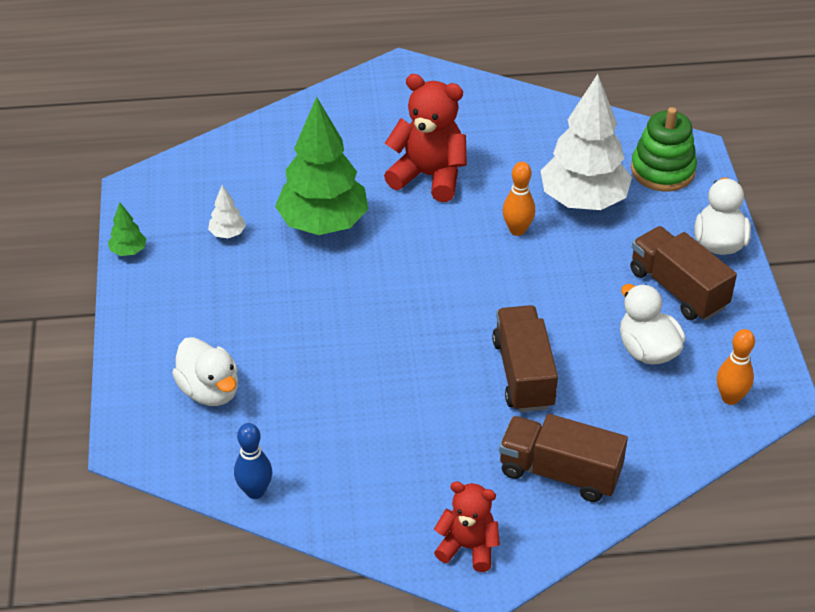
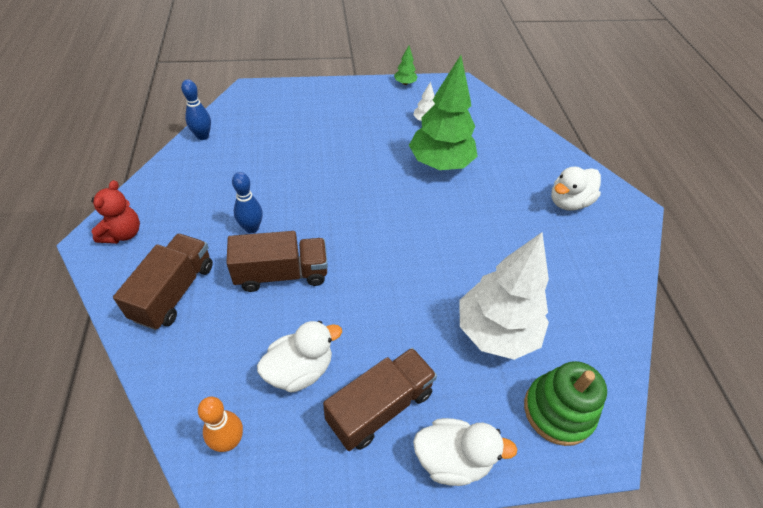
camera: 85 degrees right, 5 degrees up
(210, 391) = (287, 117): white duck -> white duck (568, 202)
(429, 176) = (504, 222): red teddy bear -> none
(450, 410) = (251, 228): none -> blue bowling pin
(517, 230) = (448, 278): orange bowling pin -> none

